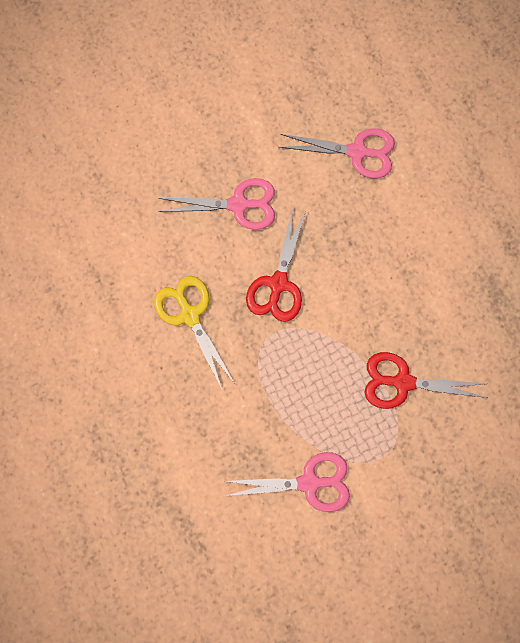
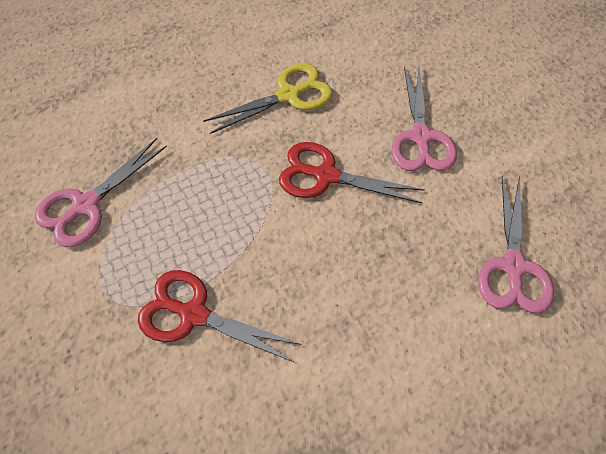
camera: 90 degrees right, 15 degrees down
(309, 483) = (86, 205): pink scissors -> pink scissors turned 45 degrees clockwise
(402, 382) = (194, 314): red scissors -> red scissors turned 75 degrees counterclockwise

